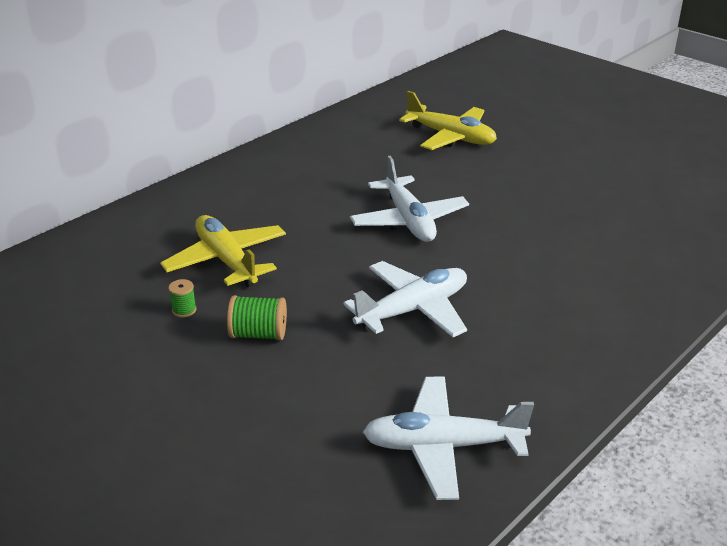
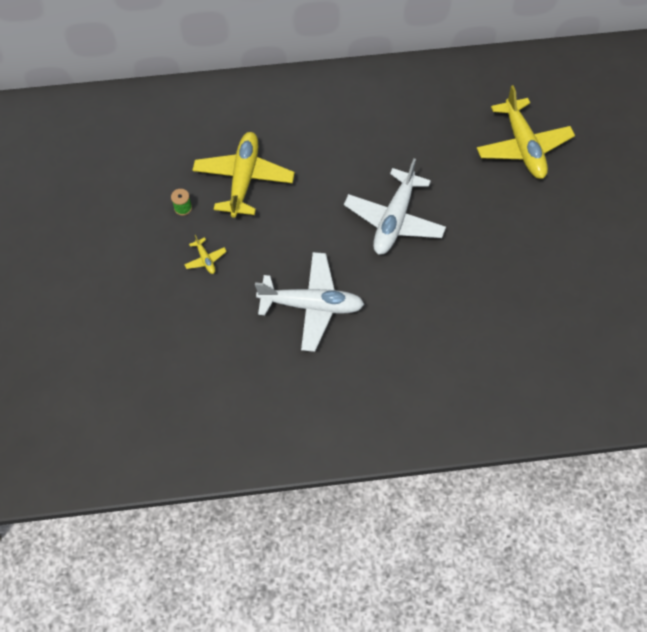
camera: 40 degrees right, 30 degrees up
(258, 334) = (205, 259): green spool -> yellow plane
(443, 446) = (222, 420): white plane -> none

